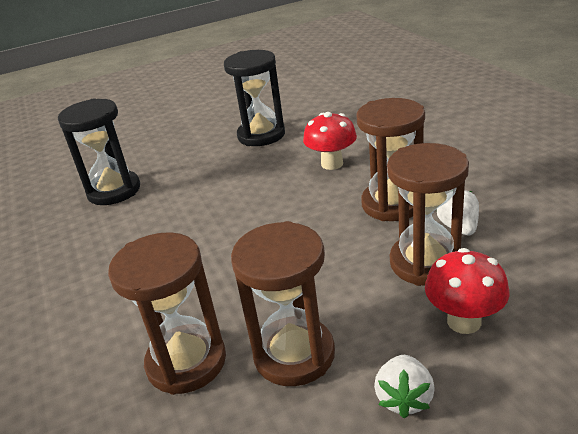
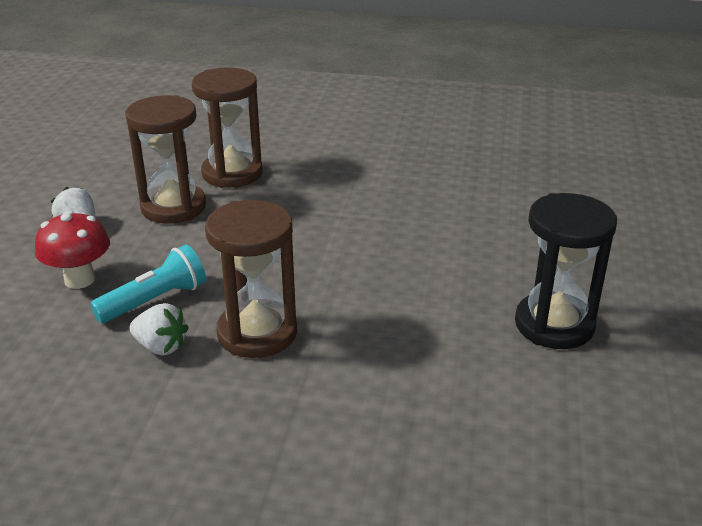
camera: 120 degrees right, 0 degrees up
(114, 191) = (527, 198): black hourglass -> none
(332, 164) = (397, 339): red mushroom -> none
(425, 263) = (155, 300): brown hourglass -> turquoise flashlight

